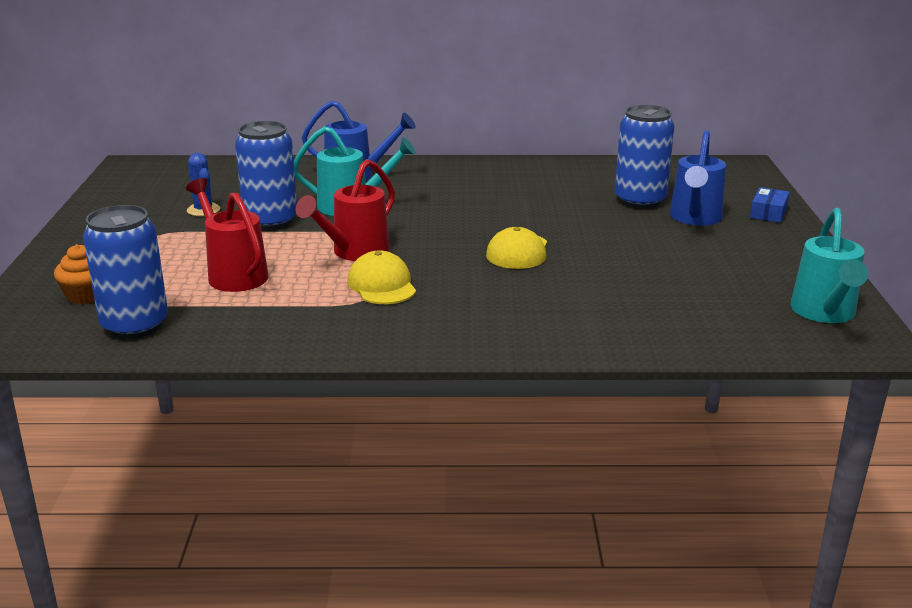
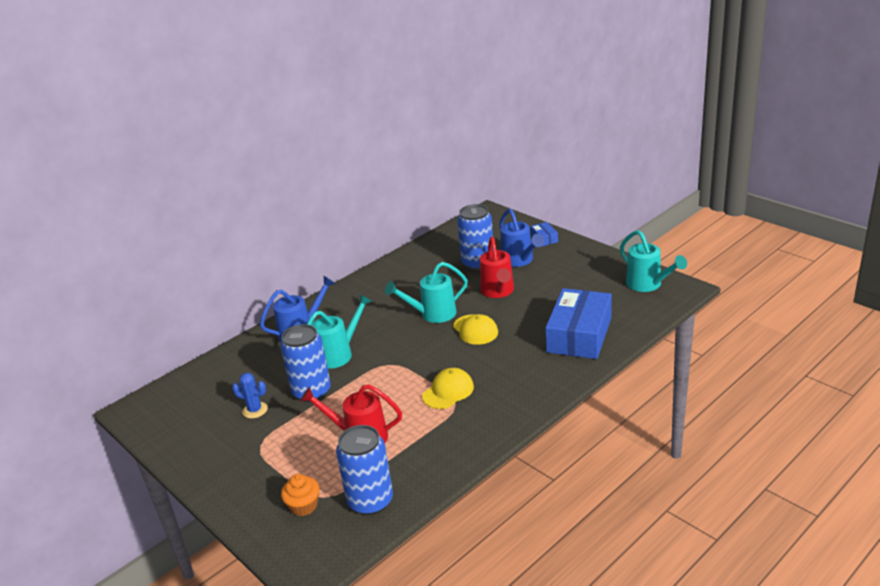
camera: 40 degrees left, 5 degrees up
(355, 252) = (397, 381): red watering can -> red watering can (498, 291)
(382, 285) = (448, 391): yellow cap -> yellow cap turned 105 degrees clockwise
(502, 219) = (433, 314): none -> turquoise watering can
(627, 314) = (579, 335): none -> blue box

